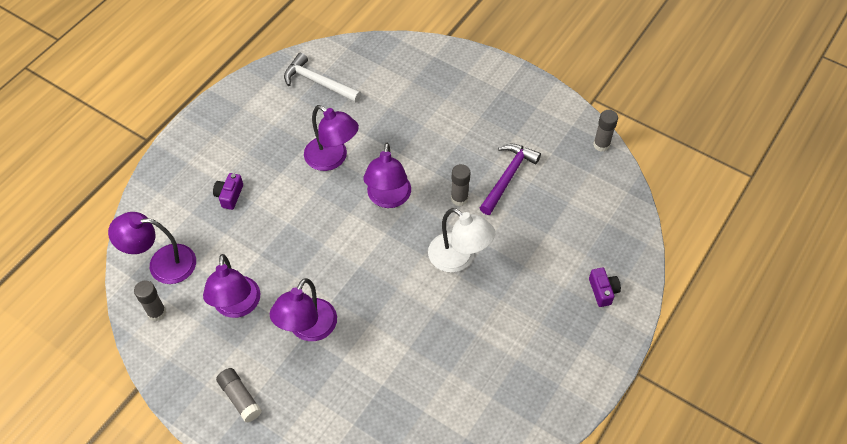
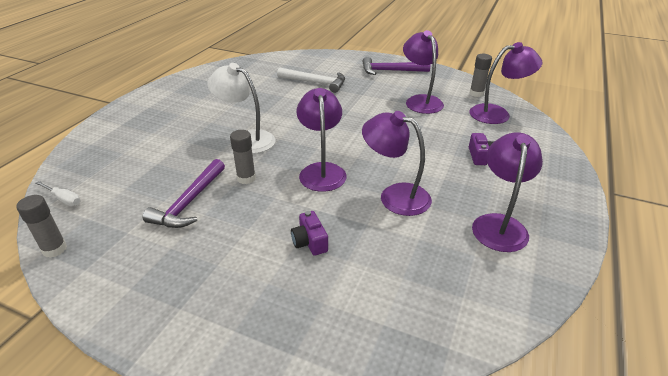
camera: 170 degrees right, 20 degrees down
(240, 398) = (390, 71): grey glue stick -> purple hammer
(308, 329) = (361, 96): purple lamp -> purple lamp (499, 224)
(318, 82) = (462, 281): white hammer -> white hammer (315, 83)
(603, 291) = (118, 134): purple camera -> purple camera (310, 242)
(618, 196) = (64, 199): none -> white screwdriver

